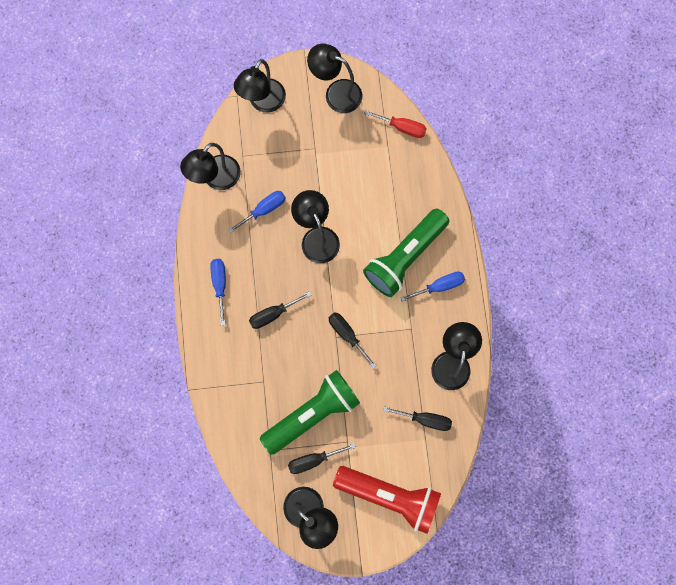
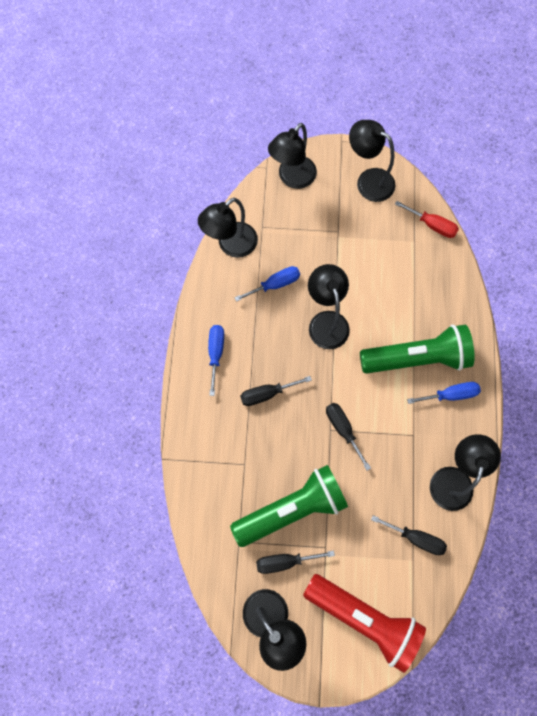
camera: 10 degrees right, 5 degrees down
(405, 257) = (417, 358): green flashlight -> green flashlight turned 150 degrees counterclockwise

